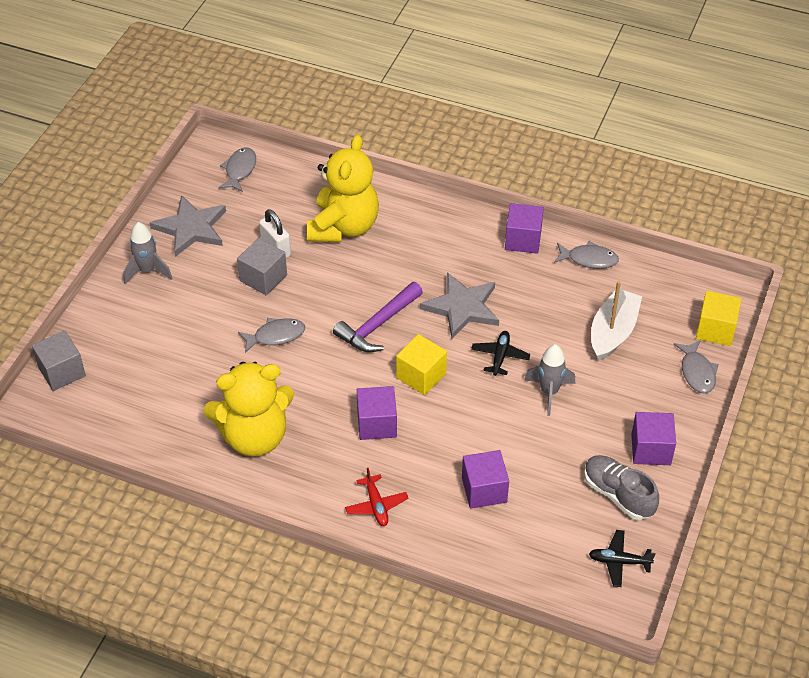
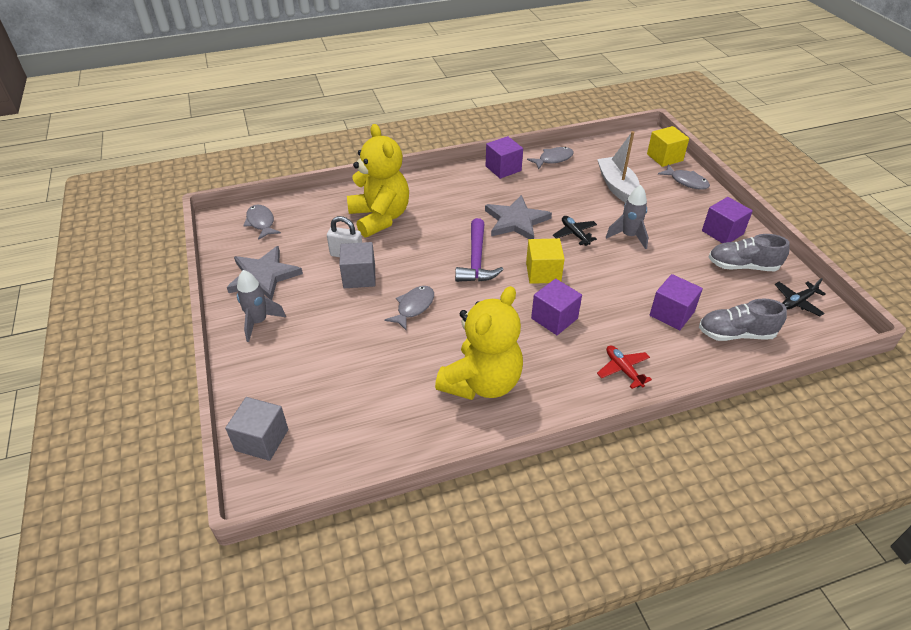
camera: 40 degrees left, 5 degrees down
(376, 505) = (623, 370): red plane -> red plane turned 150 degrees counterclockwise
(515, 546) = (735, 334): none -> grey shoe

